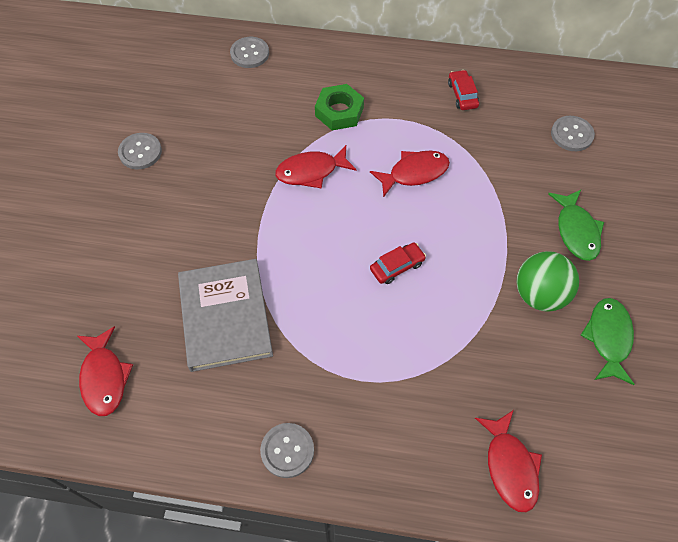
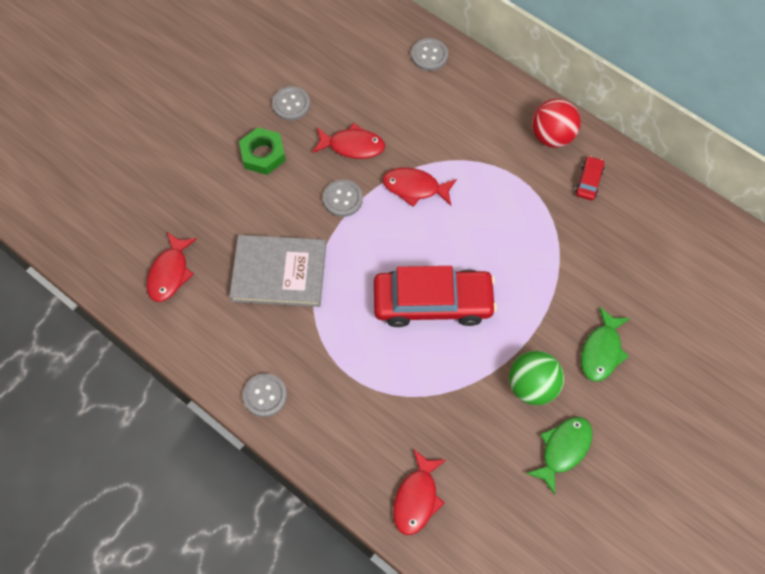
camera: 30 degrees right, 5 degrees up
(225, 316) = (279, 272): grey book -> grey book turned 75 degrees clockwise
(339, 111) = (471, 146): green nut -> green nut (263, 154)
(397, 266) = (432, 302): red car -> red car, size x2.39
(405, 72) = (552, 136): none -> red ball
(414, 173) = (499, 231): red fish -> red fish (352, 146)
(571, 134) = (661, 266): grey button -> grey button (342, 199)

